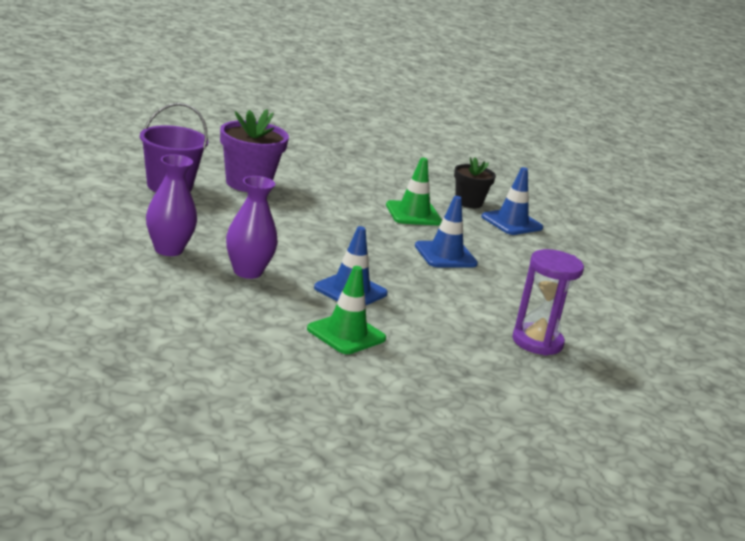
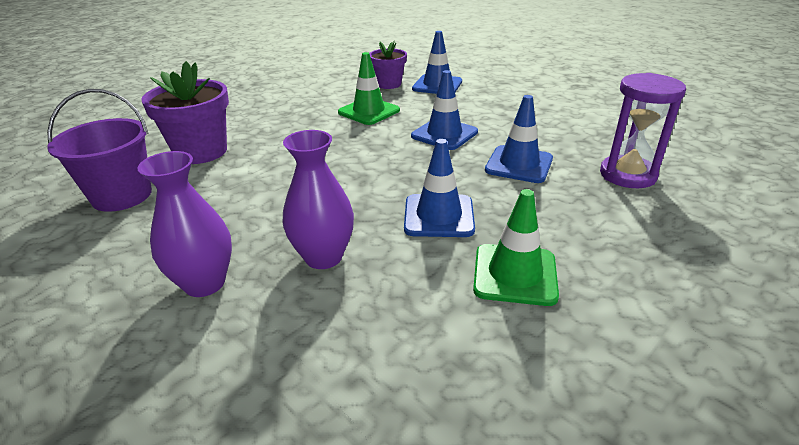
camera: 30 degrees left, 10 degrees up
(465, 297) = (519, 164): none -> blue traffic cone
(468, 202) = (388, 84): black flower pot -> purple flower pot

